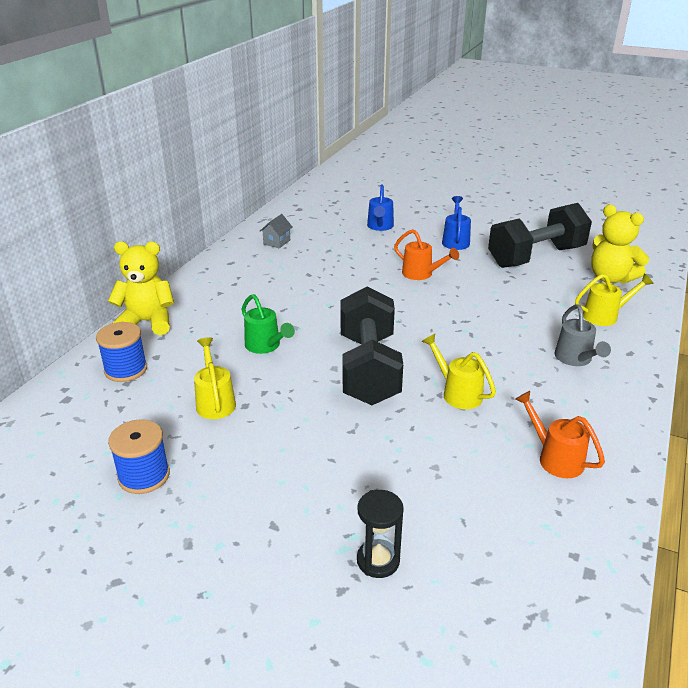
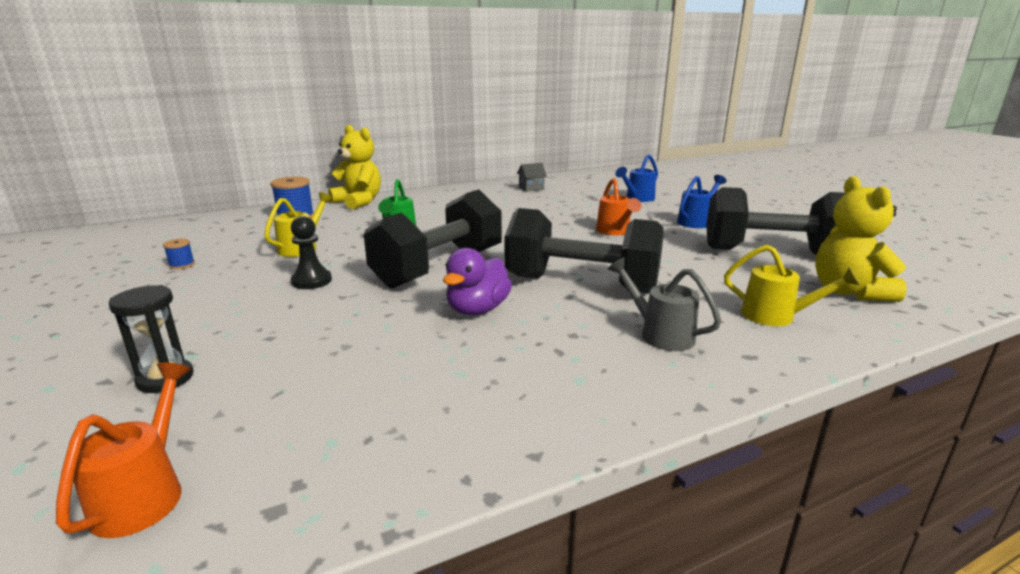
camera: 40 degrees right, 10 degrees down
(144, 476) = (182, 265): blue spool -> blue spool, size x0.51
(299, 430) = (311, 281): none -> black pawn
(458, 393) = (477, 309): yellow watering can -> purple duck
(479, 338) = (581, 284): none -> black dumbbell
(555, 458) = (463, 396): orange watering can -> orange watering can (144, 494)
(575, 359) = (660, 334): grey watering can -> grey watering can turned 105 degrees clockwise

